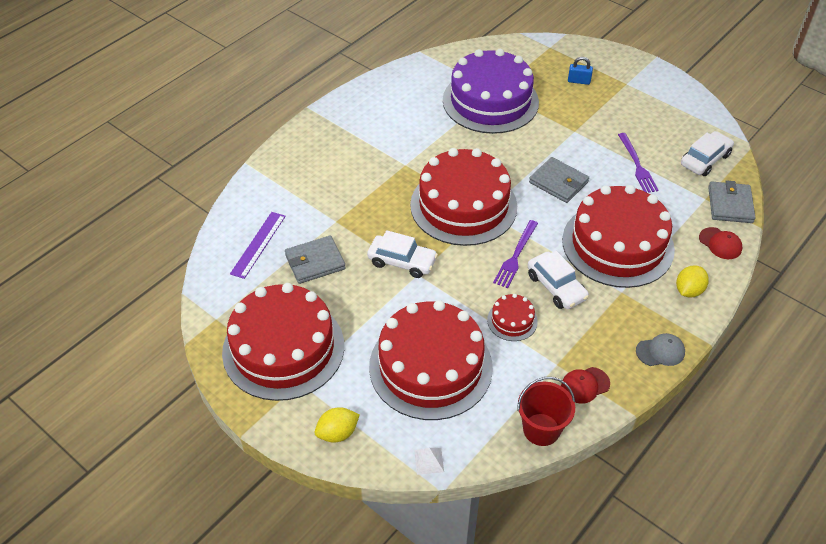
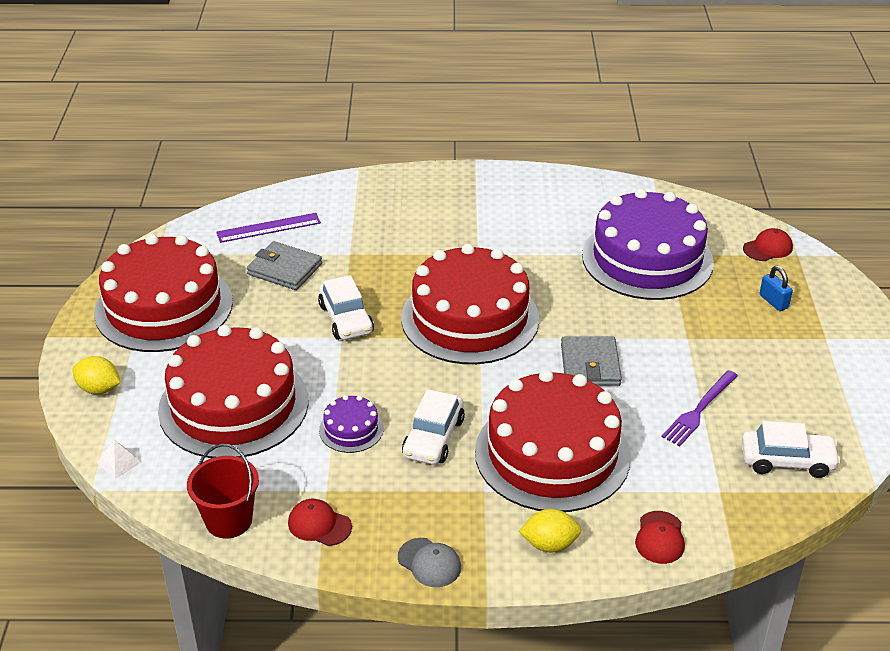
camera: 50 degrees right, 10 degrees down
(512, 320) = (351, 429): red cake -> purple cake
(516, 256) = (443, 388): purple fork -> none
(532, 53) = (768, 248): none -> red cap
(730, 205) = (738, 517): grey wallet -> none

